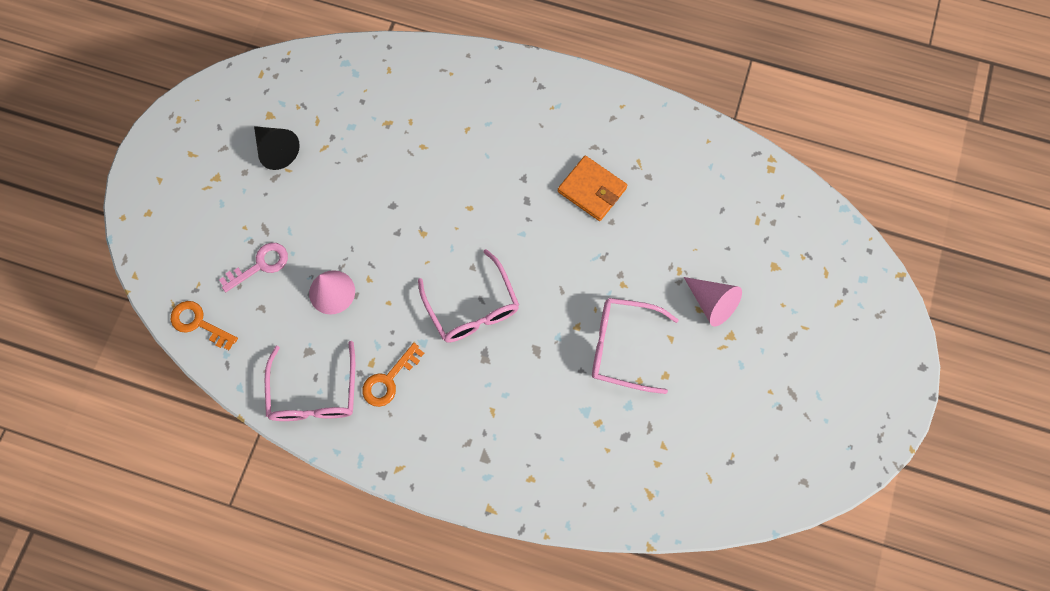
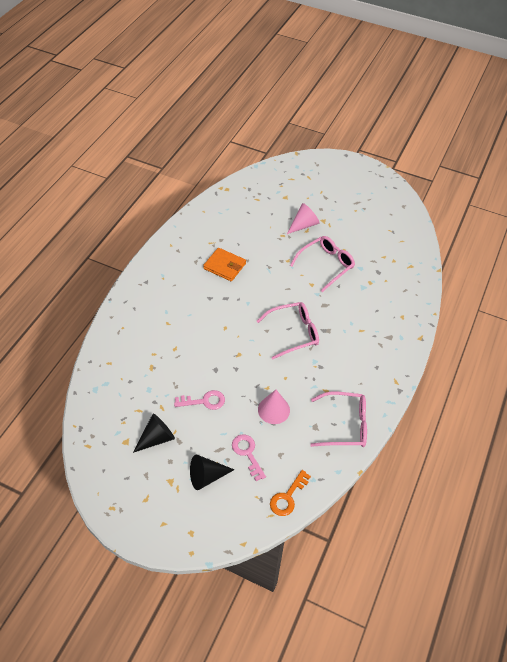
camera: 85 degrees left, 20 degrees down
(224, 219) = (207, 476): none -> black cone
(338, 199) = (204, 401): none -> pink key
(389, 380) = (338, 382): orange key -> none
(592, 190) = (224, 266): orange wallet -> orange wallet turned 75 degrees clockwise
(623, 347) = (326, 265): pink glasses -> pink glasses turned 150 degrees counterclockwise

